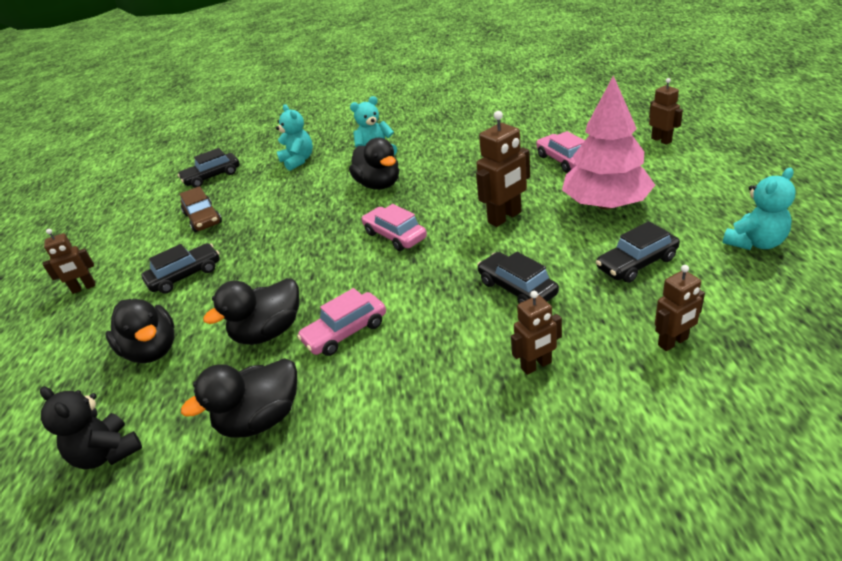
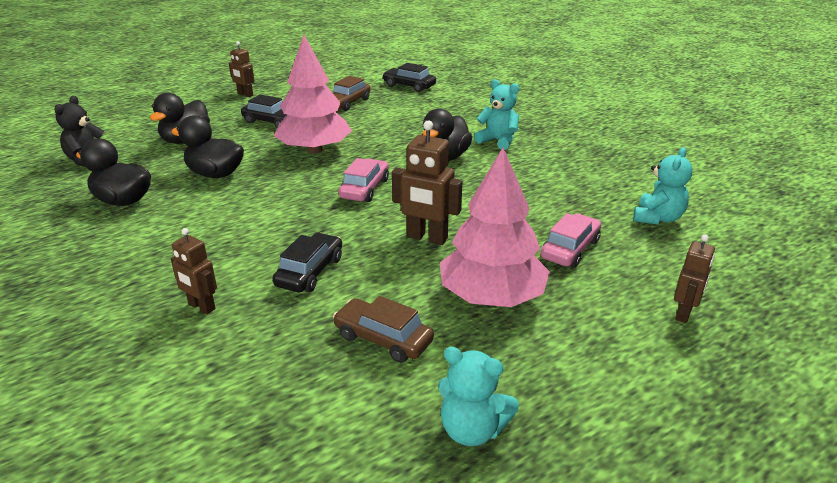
camera: 55 degrees right, 5 degrees down
(286, 254) = (314, 150): none -> pink tree
(298, 161) = (459, 110): turquoise teddy bear -> turquoise teddy bear (657, 218)
(345, 332) = (223, 204): pink car -> none
(636, 263) = (383, 339): black car -> brown car
(673, 342) = (254, 385): brown robot -> none

